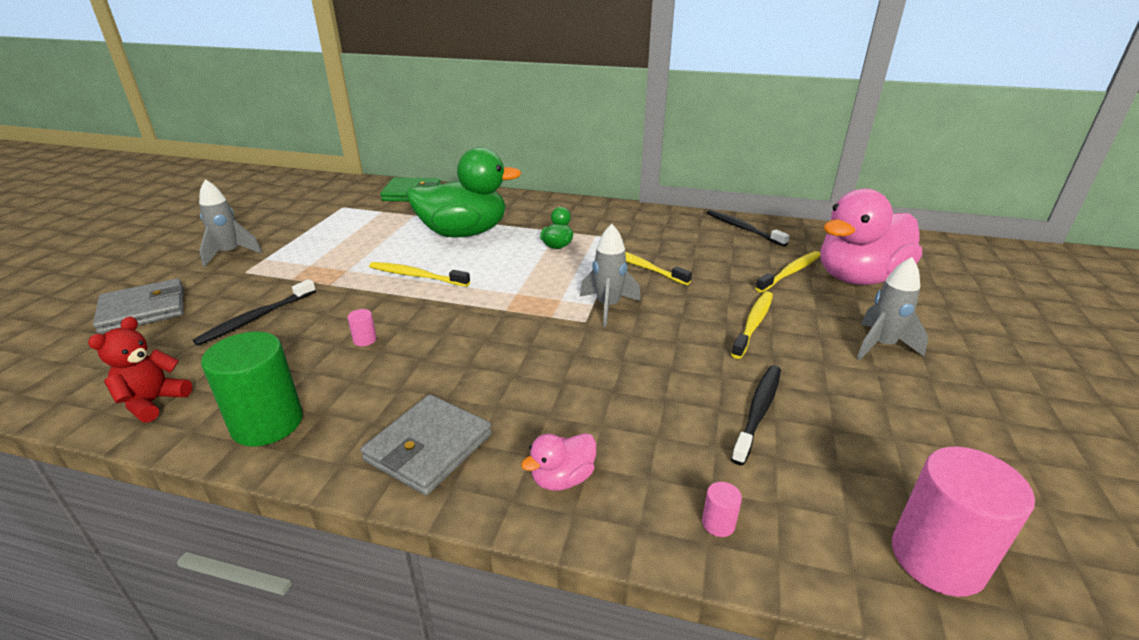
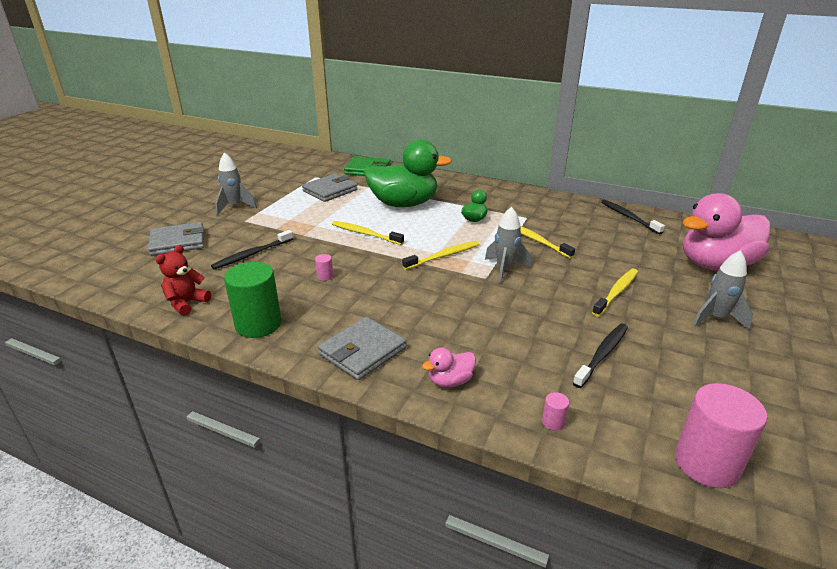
camera: 10 degrees right, 0 degrees up
(364, 223) = (330, 190): none -> grey wallet
(790, 272) = (659, 255): yellow toothbrush -> yellow toothbrush (443, 256)

